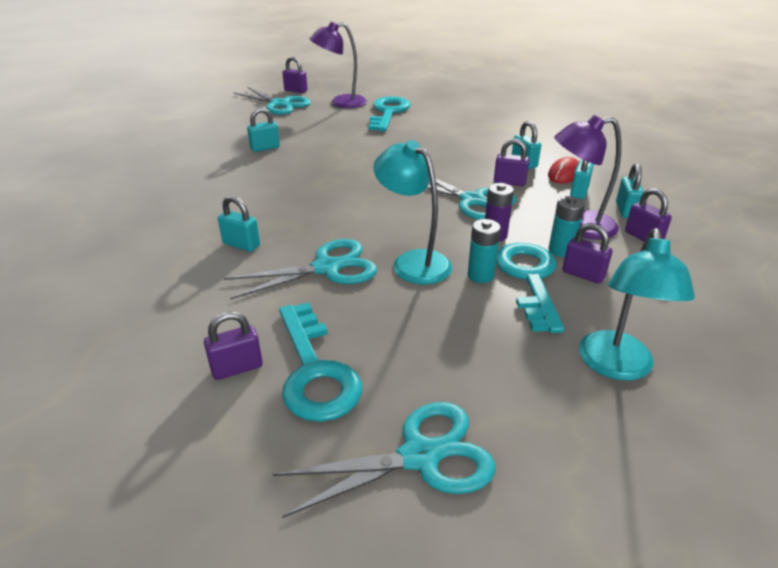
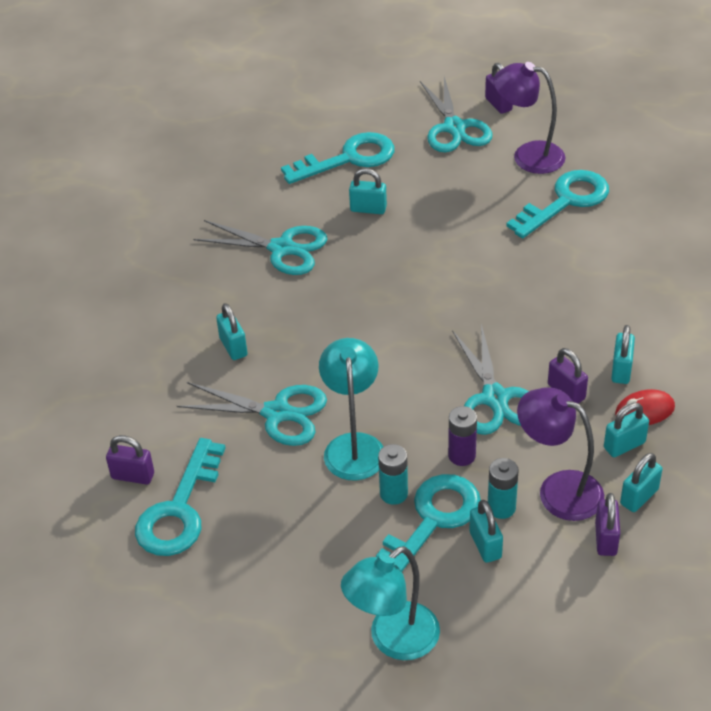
camera: 40 degrees right, 10 degrees up
(223, 132) = (349, 159): none -> turquoise key
(420, 456) = (184, 614): turquoise scissors -> turquoise scissors (282, 248)
(583, 274) = (485, 545): purple padlock -> turquoise padlock

